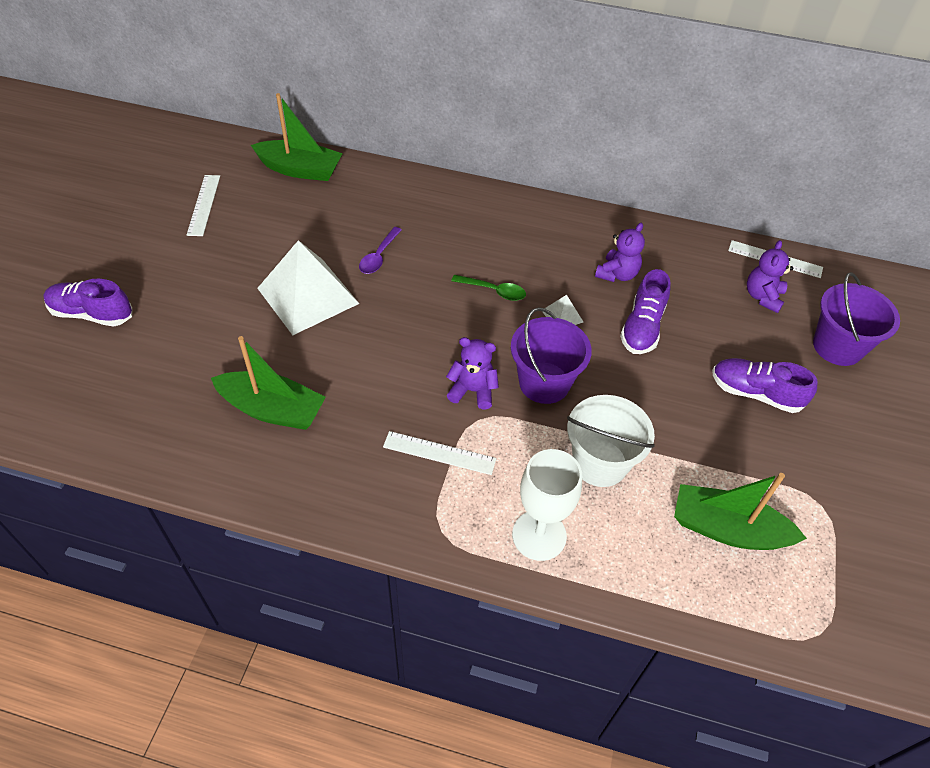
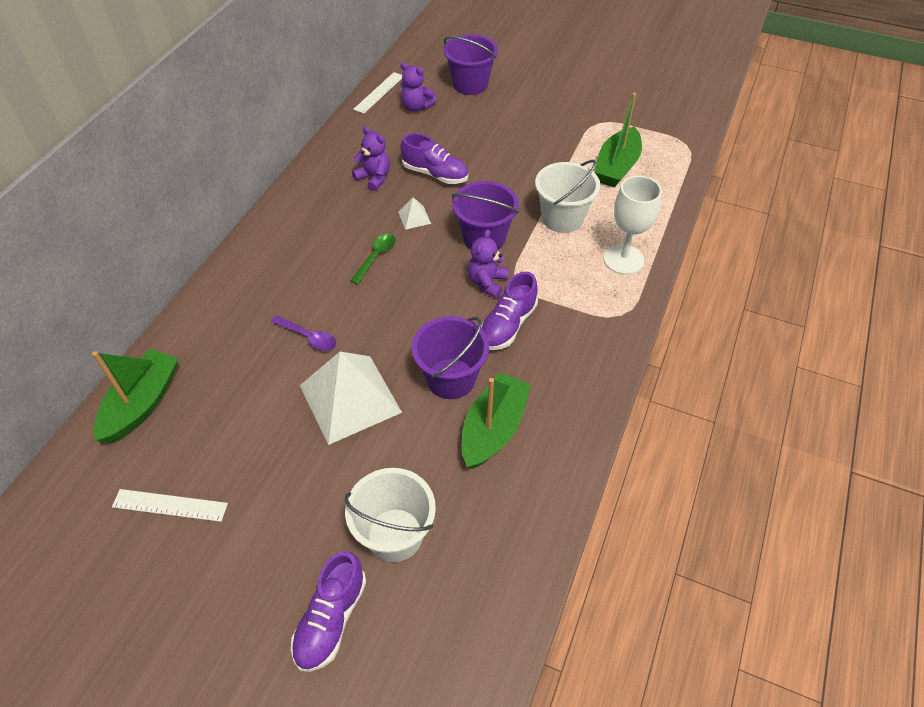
camera: 80 degrees left, 0 degrees up
(162, 345) = (395, 535): none -> white bucket
(334, 369) = (451, 378): none -> purple bucket
(439, 453) = (549, 310): white ruler -> none
(755, 393) = (506, 130): purple shoe -> purple shoe (507, 325)

